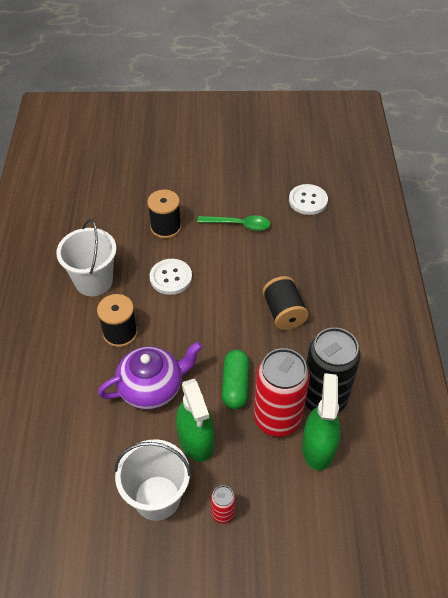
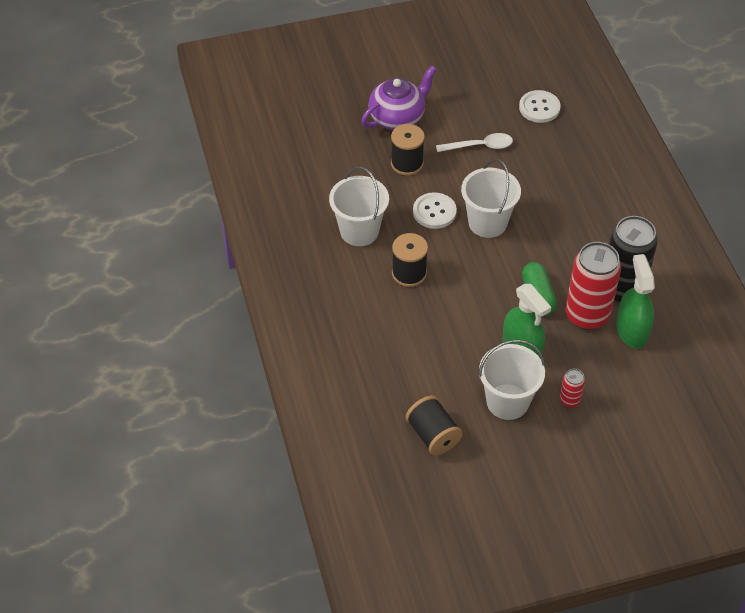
camera: 15 degrees left, 0 degrees up
(152, 388) = (462, 315): purple teapot -> purple teapot (398, 117)
(216, 299) = (487, 223): none -> white bucket
(239, 225) = (480, 146): green spoon -> white spoon
(284, 313) = (557, 222): black spool -> black spool (433, 435)

